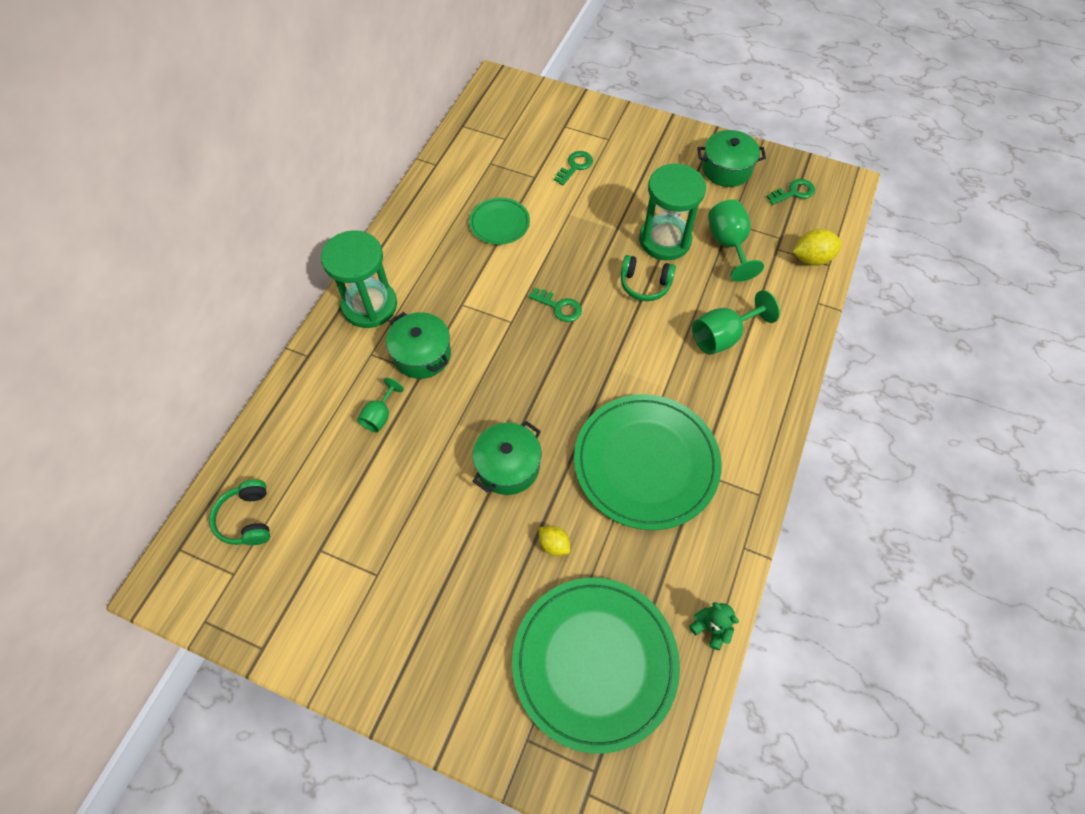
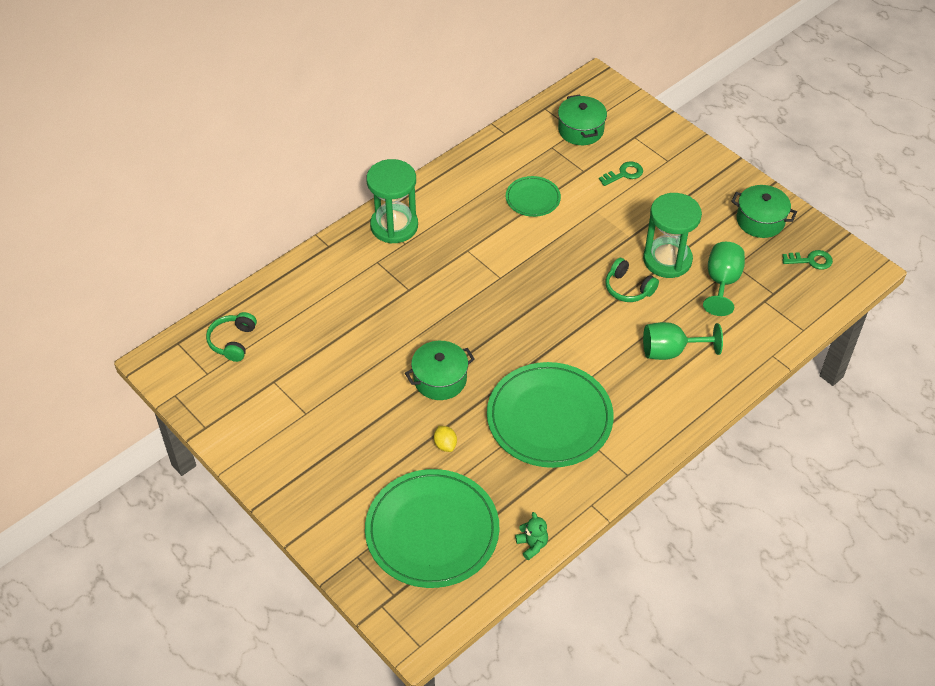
camera: 25 degrees right, 10 degrees down
(380, 416) = (361, 308): green goblet -> none
(422, 354) = (416, 276): green pot -> green pot (580, 130)
(559, 307) = (545, 280): green key -> none
(811, 258) = (790, 319): yellow lemon -> none

